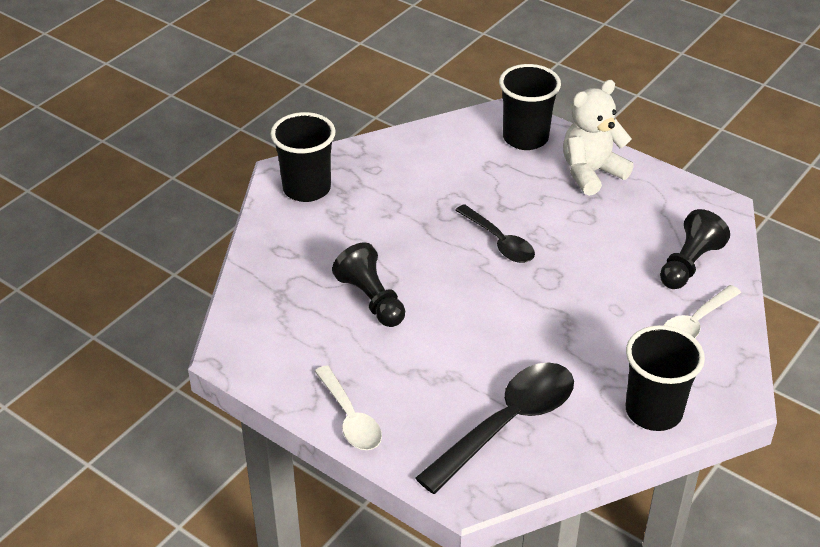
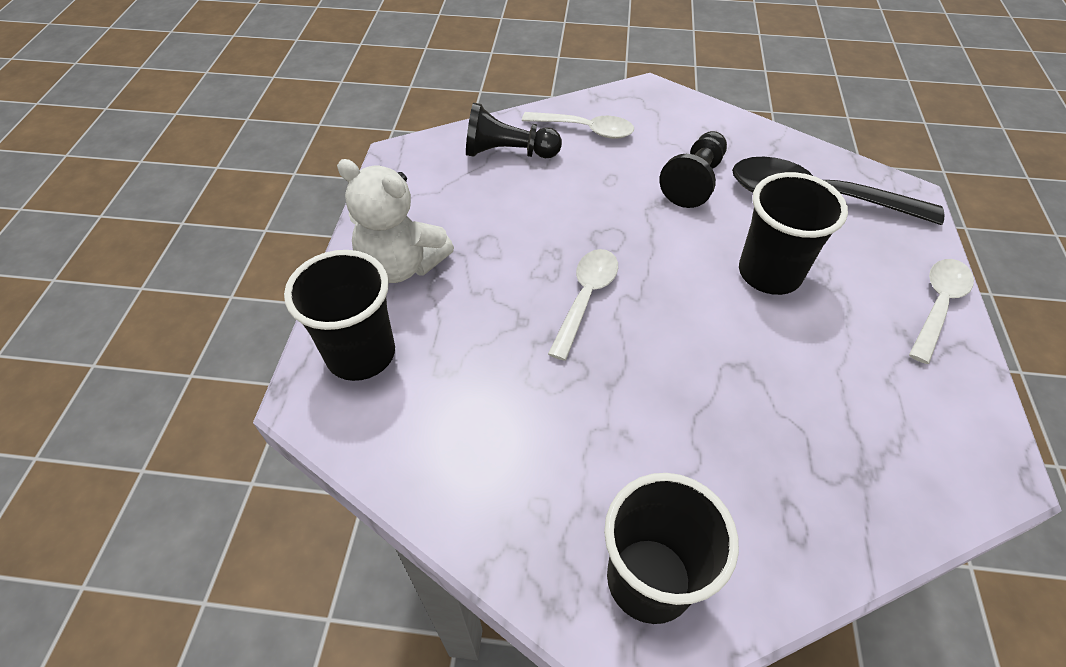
camera: 120 degrees left, 10 degrees up
(371, 299) = (779, 371): black pawn -> black pawn (694, 181)
(499, 242) = (585, 298): black spoon -> white spoon
(653, 411) = (709, 125): black cup -> black cup (769, 273)

